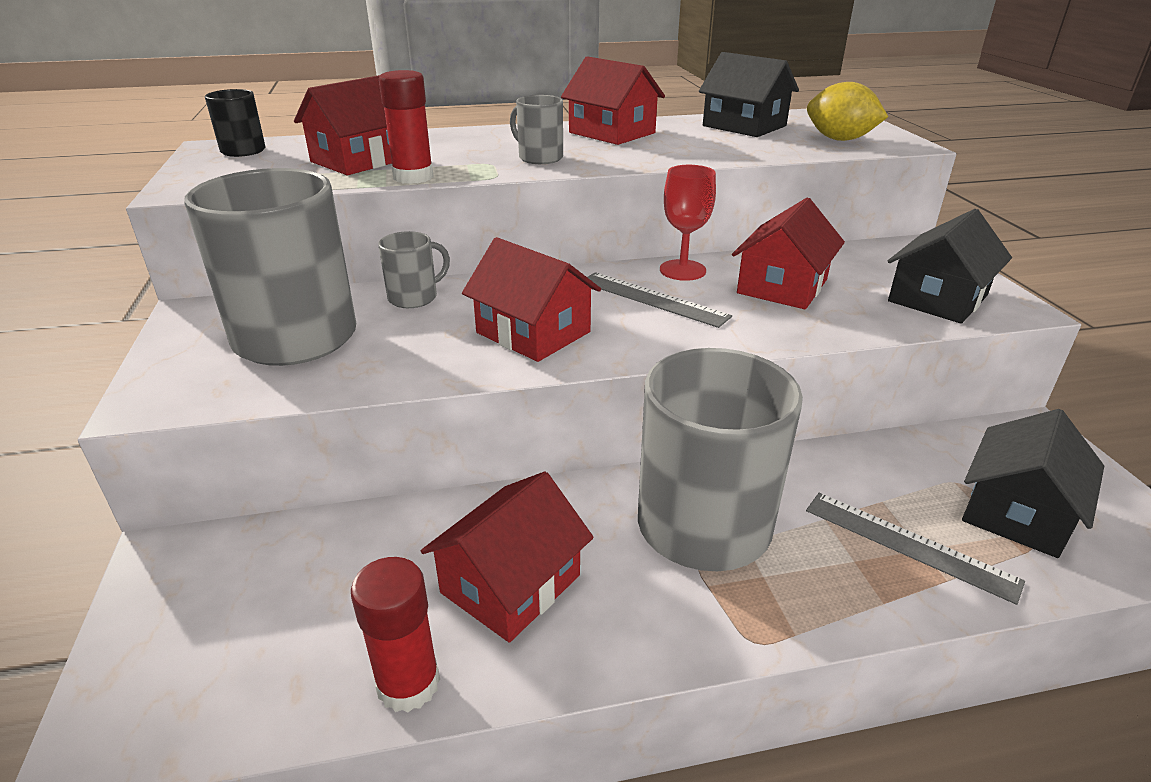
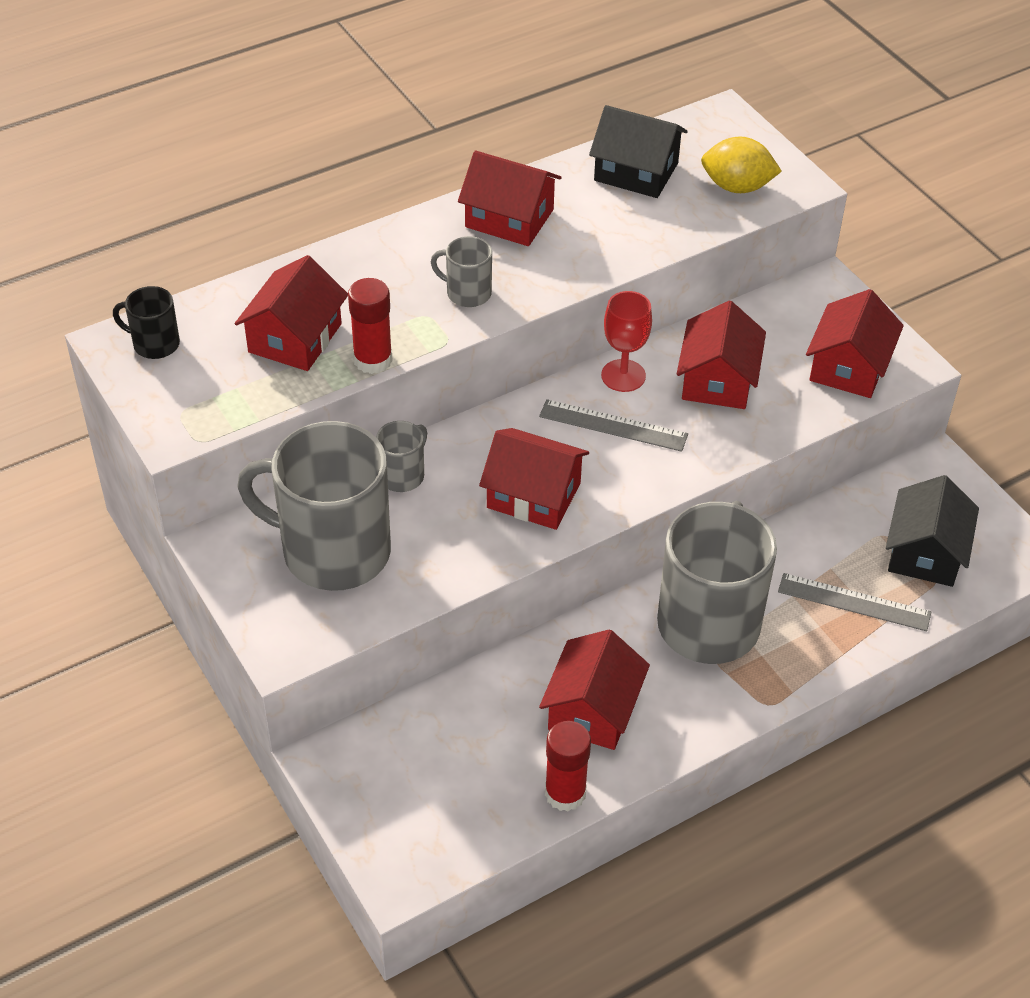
camera: 20 degrees left, 15 degrees up
(938, 298) = (849, 367): black house -> red house

